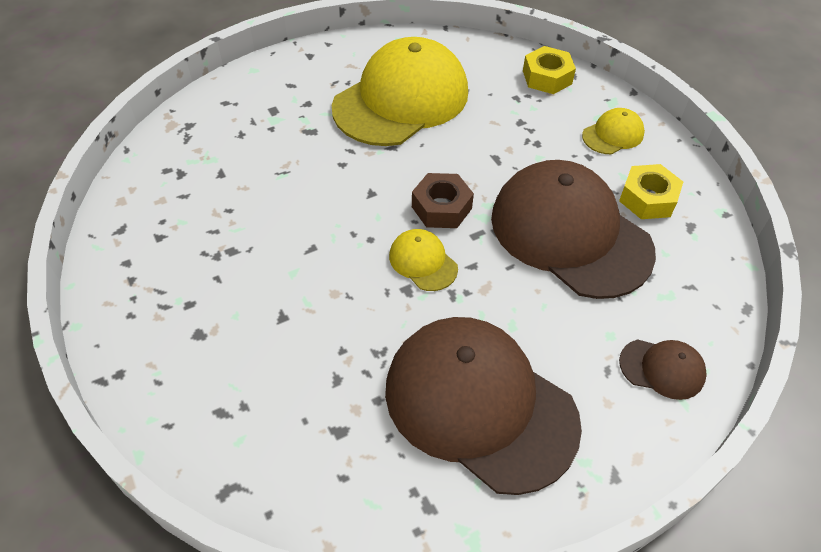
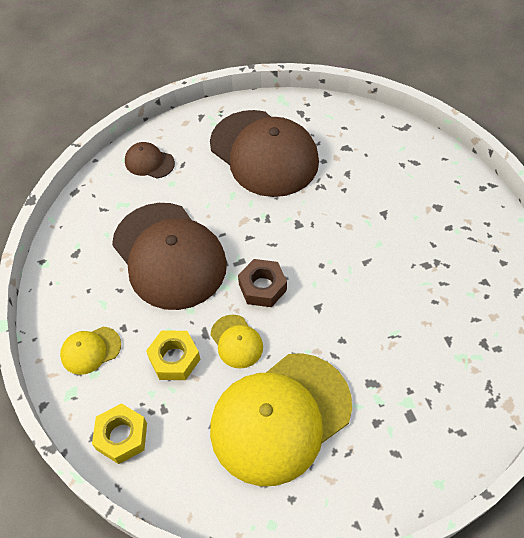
camera: 170 degrees left, 5 degrees up
(423, 262) = (284, 243): yellow cap -> yellow cap (236, 341)
(648, 199) = (95, 280): yellow nut -> yellow nut (174, 359)

